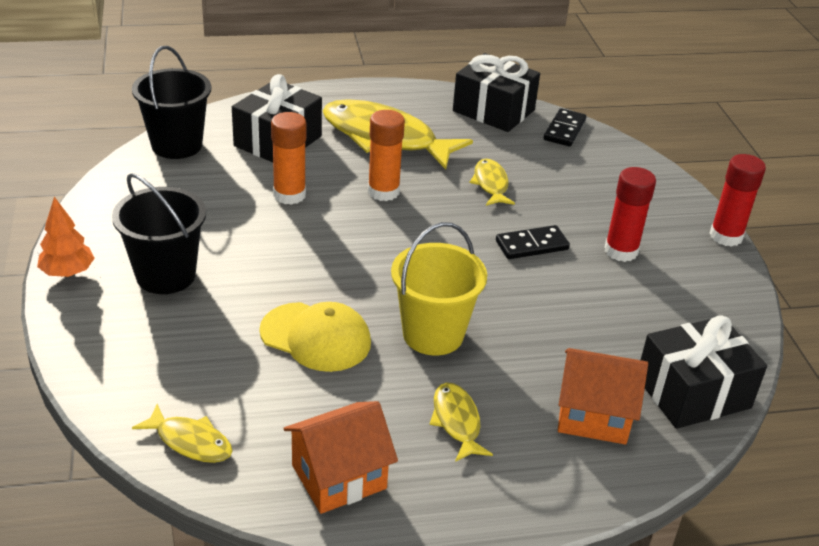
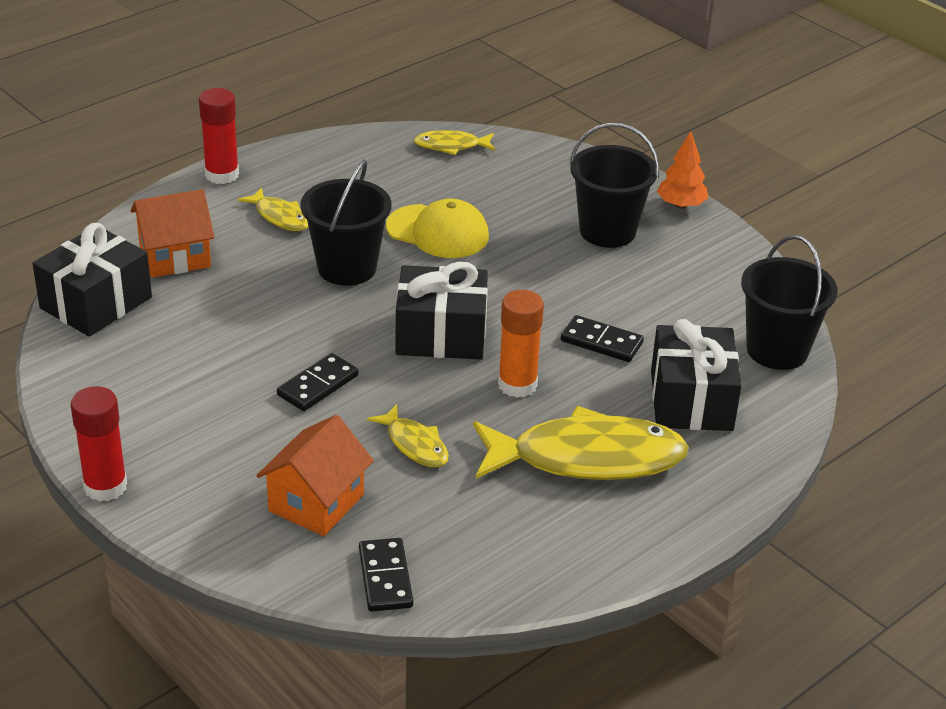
camera: 150 degrees right, 0 degrees up
(289, 195) = (601, 342): orange glue stick -> black domino
(316, 337) = (438, 232): yellow cap -> yellow cap turned 150 degrees counterclockwise
(339, 477) = (335, 161): orange house -> orange house (316, 503)
(433, 334) = (347, 268): yellow bucket -> black bucket
(493, 110) = (502, 570): black gift -> black gift (441, 335)
(621, 251) = (220, 417): red glue stick -> red glue stick (222, 175)

